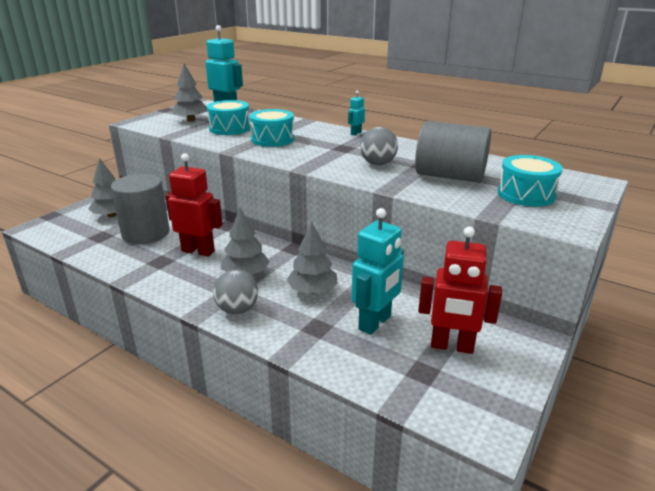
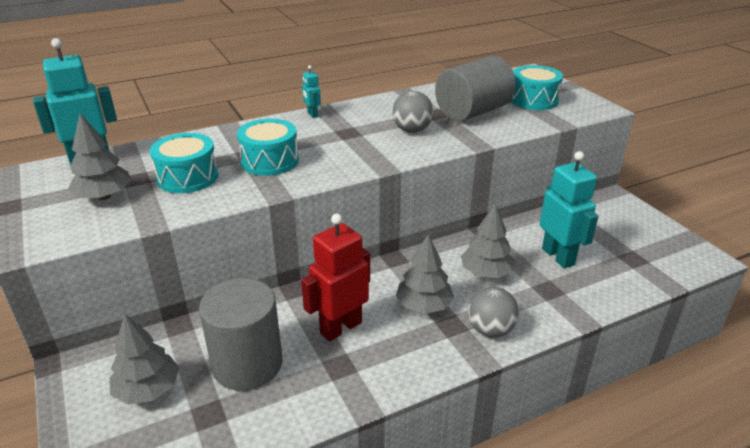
camera: 60 degrees left, 5 degrees up
(452, 346) = (607, 234): red robot -> none

